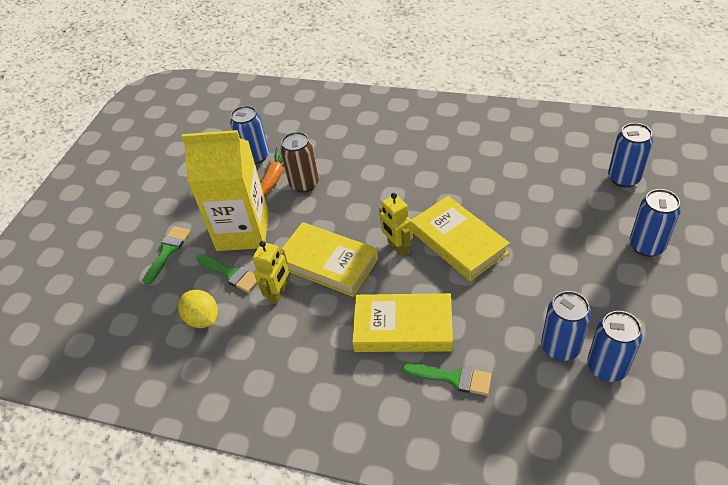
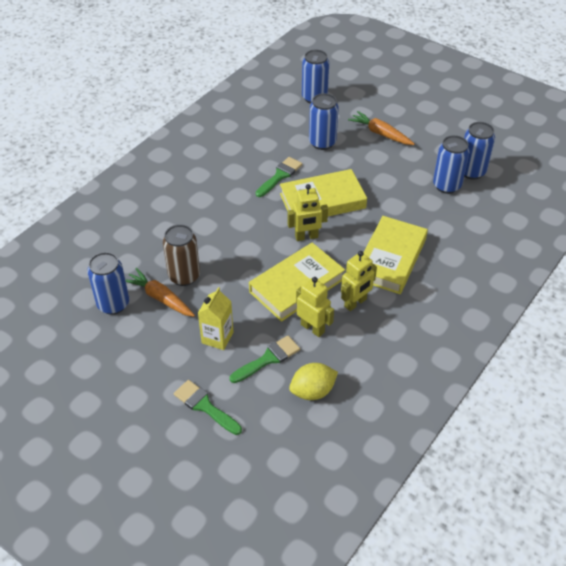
camera: 75 degrees left, 0 degrees up
(243, 231) = (217, 337): yellow carton -> yellow carton, size x0.47
(325, 316) = (355, 303): none -> yellow robot
(453, 378) = (449, 246): green brush -> green brush (280, 176)
(608, 255) = (380, 133): none -> orange carrot
(646, 246) = (383, 114): blue can -> blue can (322, 143)

